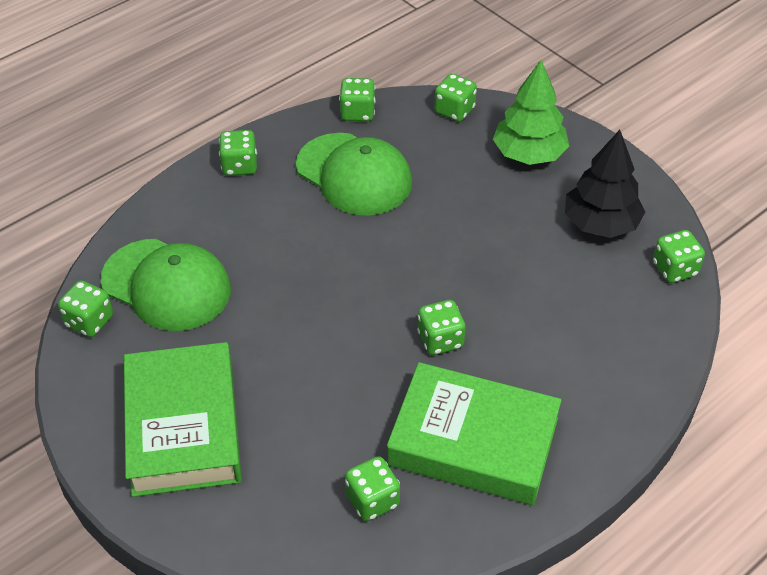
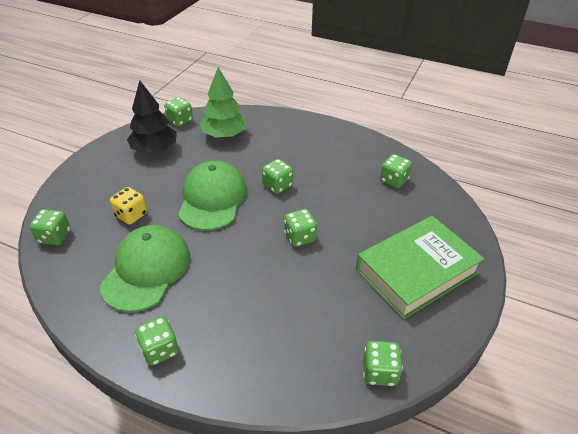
camera: 115 degrees left, 5 degrees down
(166, 285) = (315, 338): green cap -> green cap (212, 199)
(357, 113) = (67, 293): green dice -> green dice (300, 237)
(458, 177) = (131, 215): none -> yellow dice
(473, 442) = (334, 158): green book -> none
(529, 154) = (98, 189): green tree -> green tree (224, 135)

